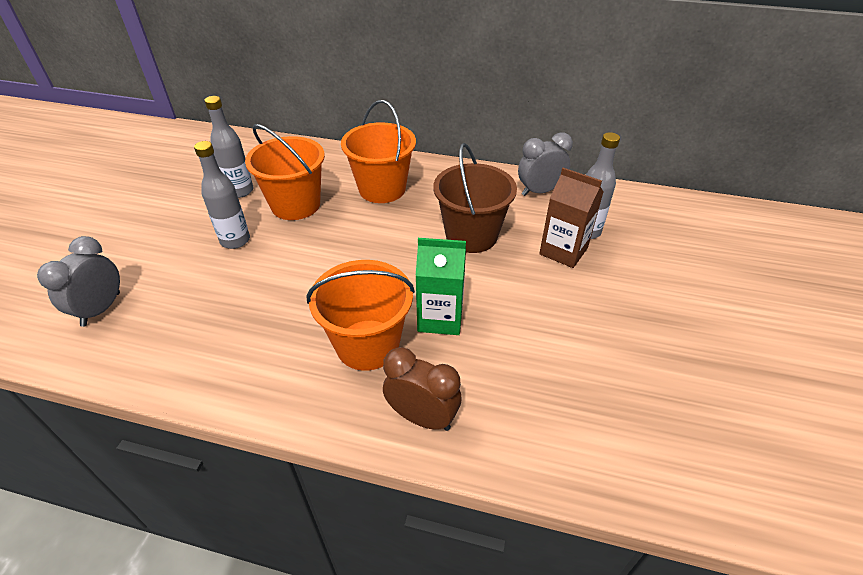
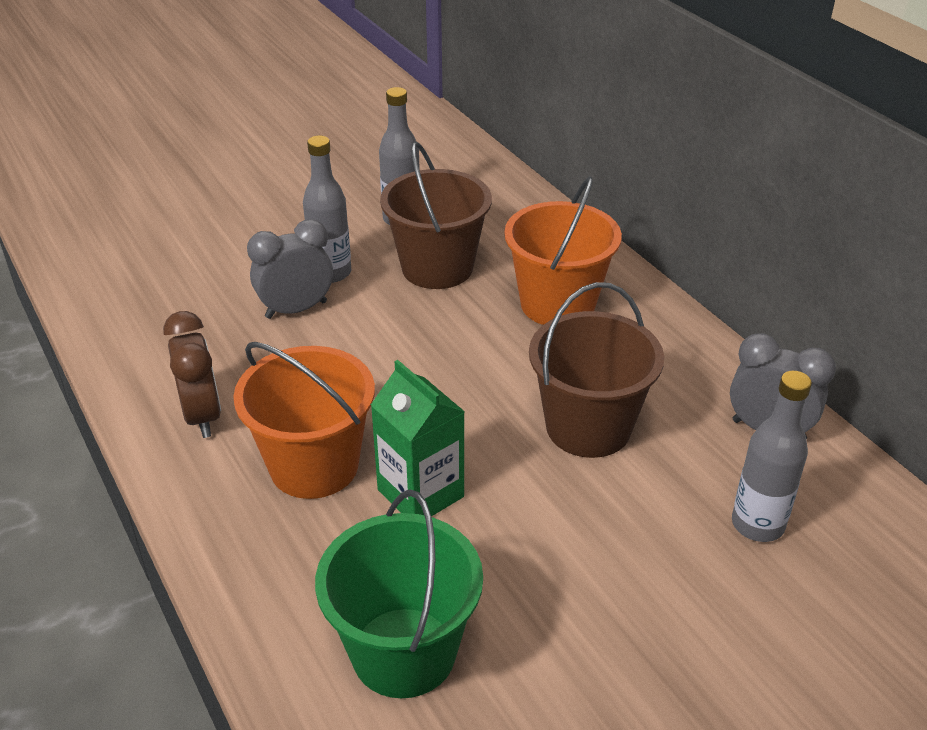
camera: 45 degrees right, 5 degrees down
(101, 309) = (150, 272): grey clock -> grey clock (296, 310)
(296, 205) = (437, 268): orange bucket -> brown bucket
(422, 417) = (268, 575): brown clock -> brown clock (202, 416)
(535, 396) = (403, 652): none -> green bucket
(563, 251) = (684, 526): brown carton -> none

